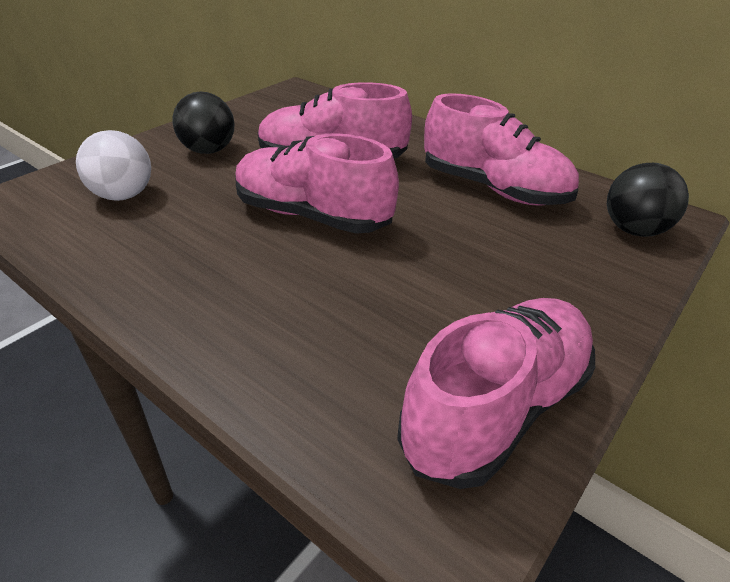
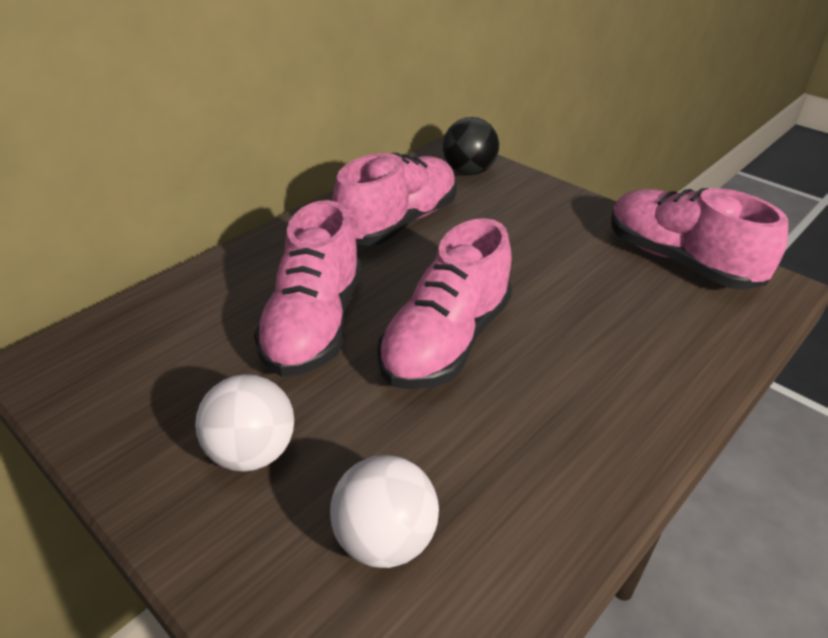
camera: 85 degrees left, 0 degrees up
(209, 150) = (253, 452): black ball -> white ball

